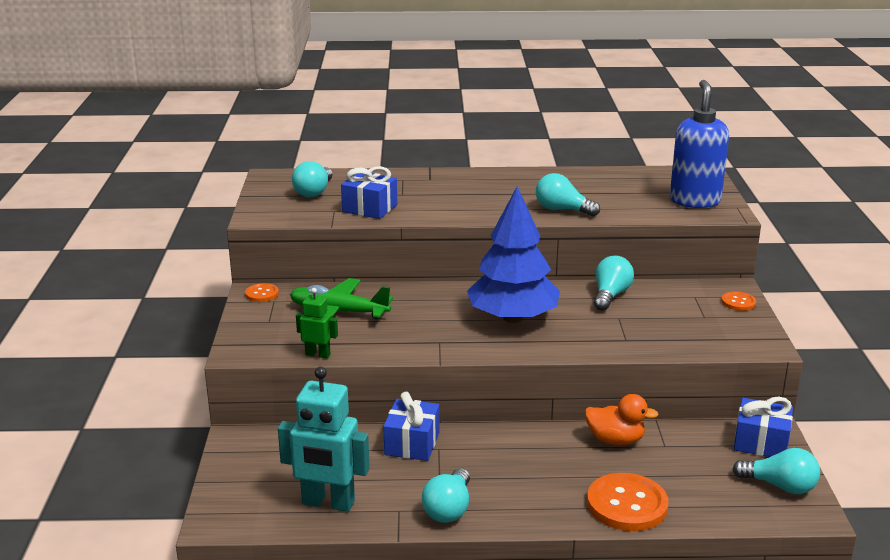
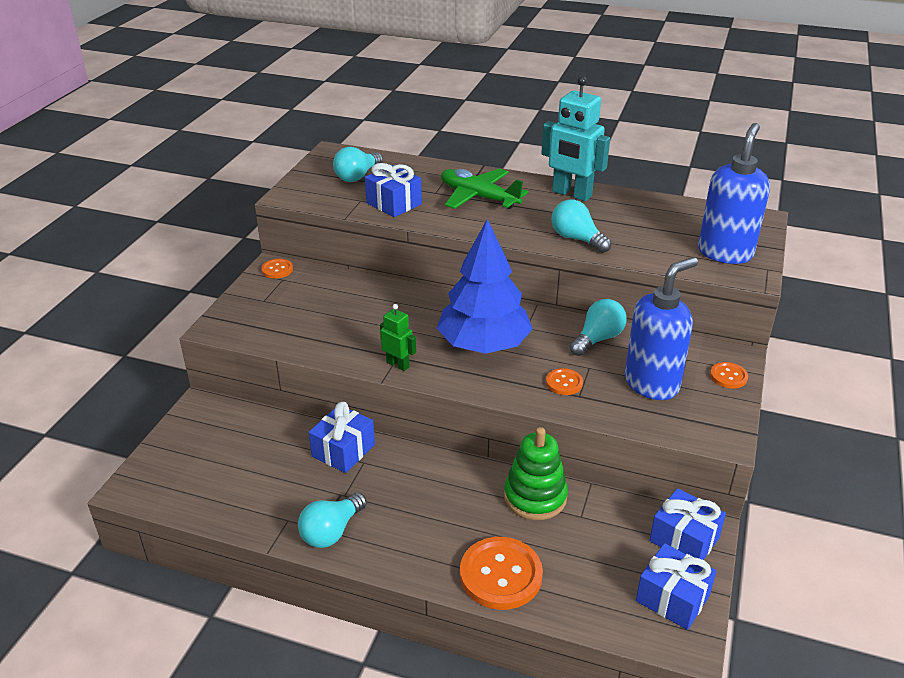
camera: 20 degrees right, 10 degrees up
(318, 354) = (281, 346): green robot -> green robot (398, 364)
(328, 503) = (232, 495): turquoise robot -> turquoise robot (571, 194)
(338, 312) = (329, 304): green plane -> green plane (478, 197)
(606, 333) = (564, 383): none -> orange button
(615, 440) = (535, 497): orange duck -> green stacking toy
(680, 319) = (652, 384): none -> blue soap dispenser
(780, 486) = (672, 598): turquoise light bulb -> blue gift

